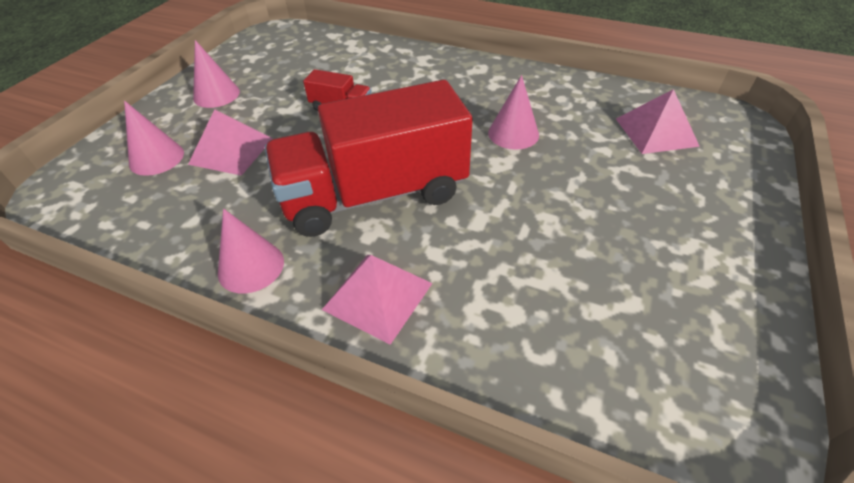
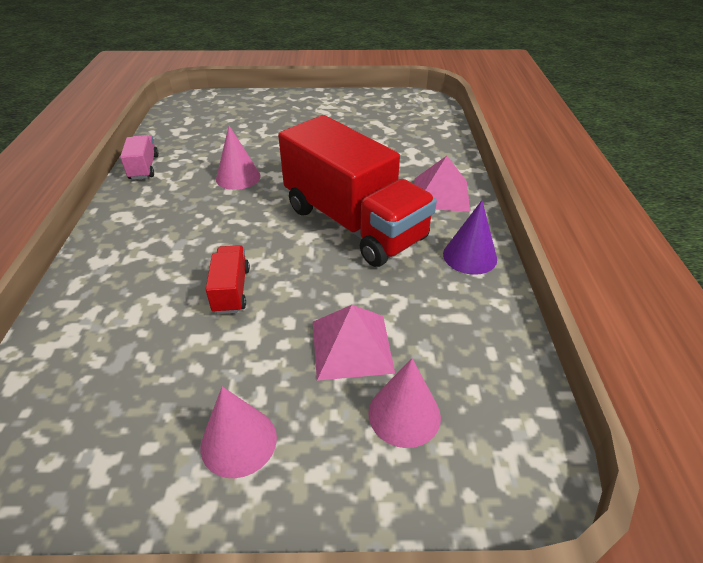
camera: 115 degrees left, 5 degrees down
(251, 266) = (470, 256): pink cone -> purple cone
(561, 81) = (144, 167): none -> pink truck
(656, 132) = (212, 124): pink pyramid -> none

